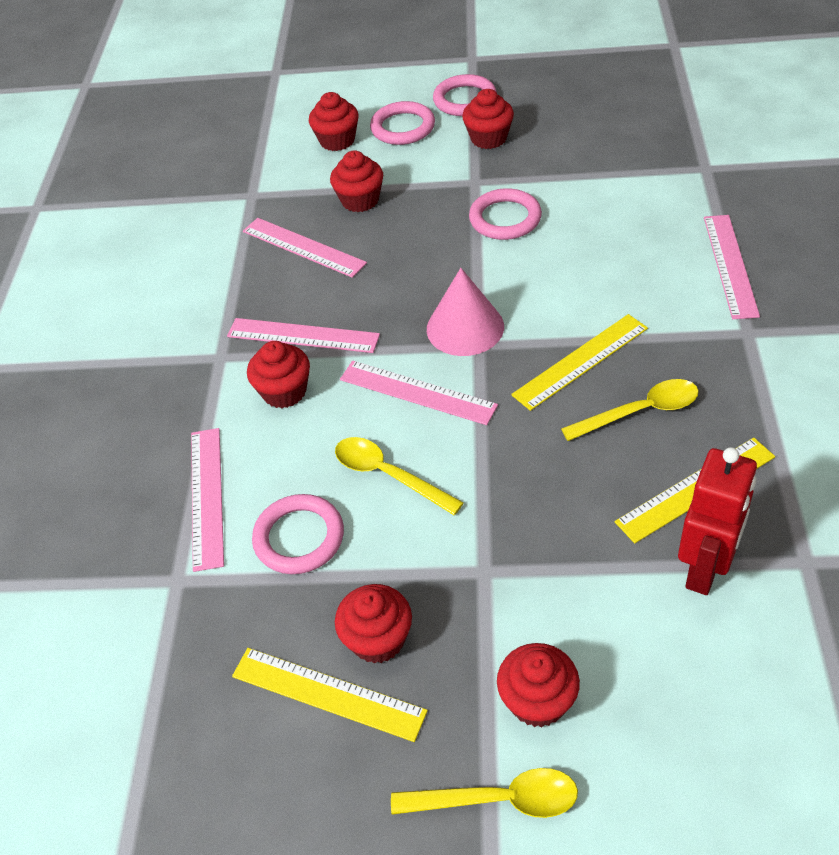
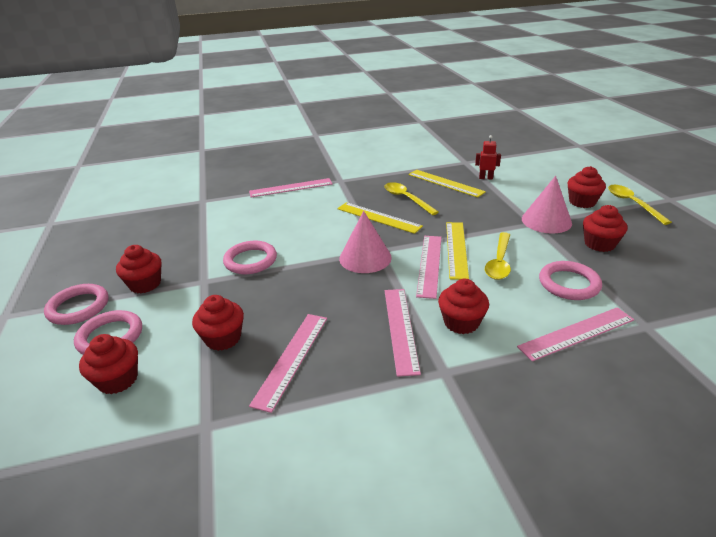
camera: 110 degrees left, 15 degrees down
(327, 694) = (643, 252): yellow ruler -> yellow ruler (456, 249)
(485, 596) = (546, 221): none -> pink cone
(705, 569) = (486, 178): red robot -> red robot, size x0.54

